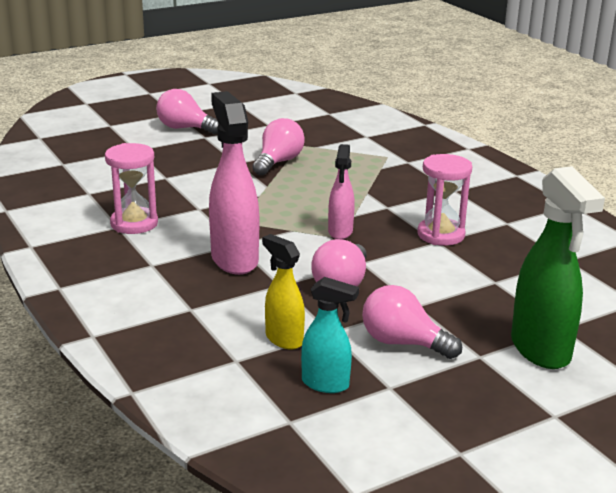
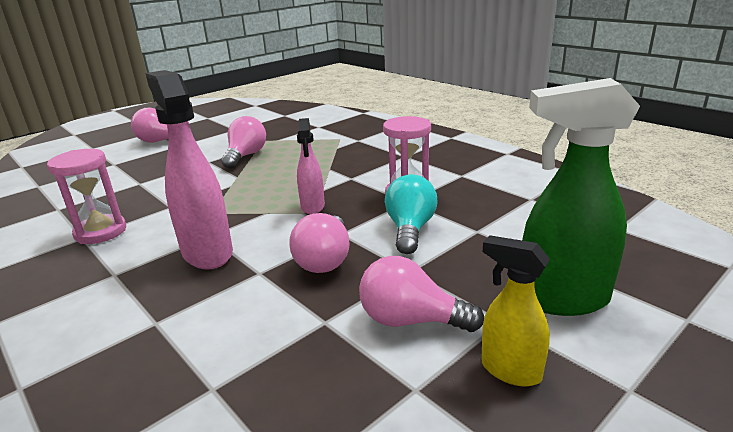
camera: 10 degrees left, 0 degrees up
(283, 339) = (270, 343): yellow spray bottle -> yellow spray bottle (510, 370)
(326, 384) = (333, 402): turquoise spray bottle -> none
(430, 270) = (410, 229): none -> turquoise light bulb
(540, 350) = (561, 299): green spray bottle -> green spray bottle turned 120 degrees clockwise

